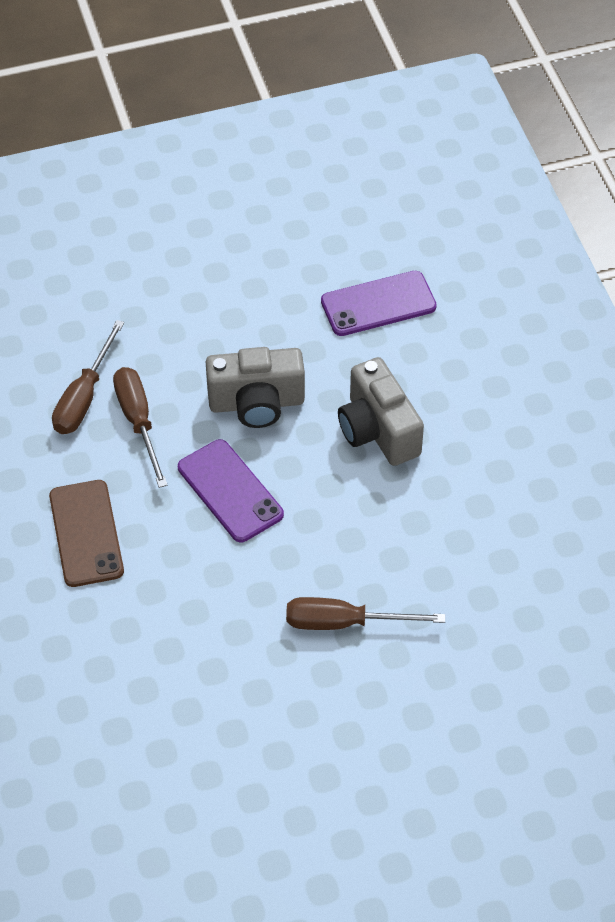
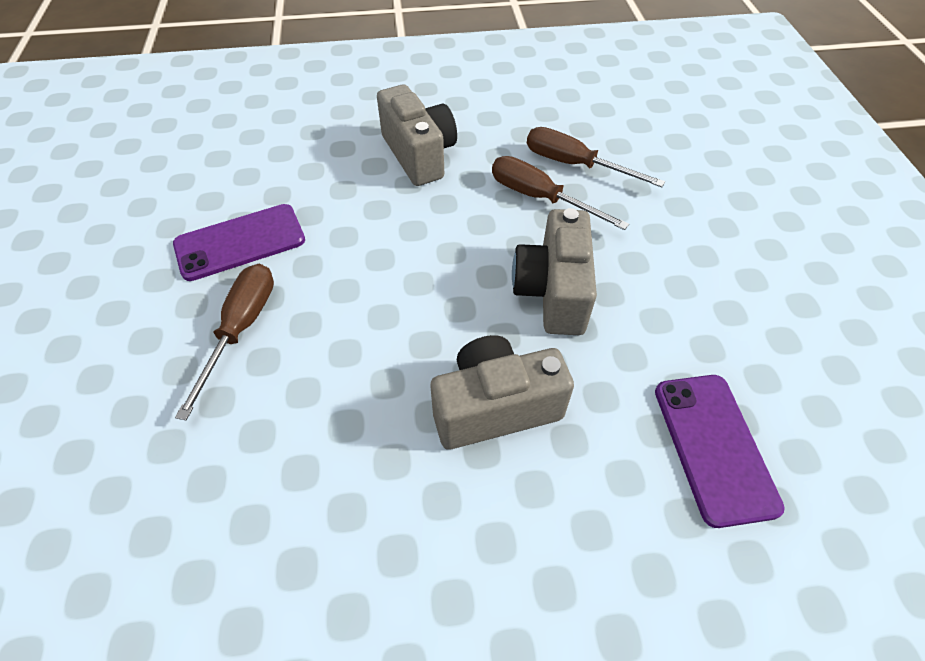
camera: 100 degrees right, 0 degrees up
(86, 533) = (419, 155): brown phone -> grey camera
(138, 422) = (540, 198): brown screwdriver -> brown screwdriver turned 135 degrees counterclockwise
(230, 491) = (439, 255): purple phone -> purple phone (240, 242)

